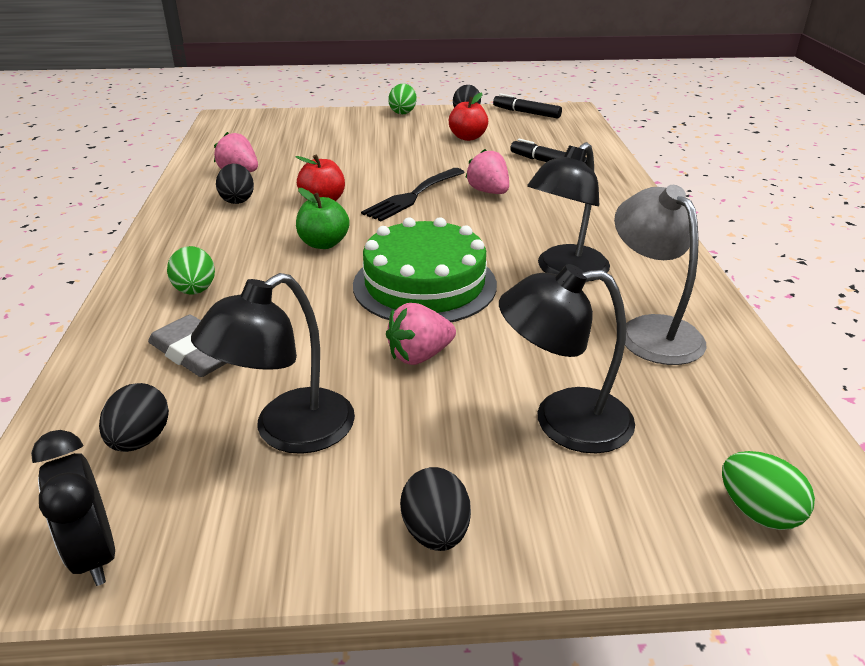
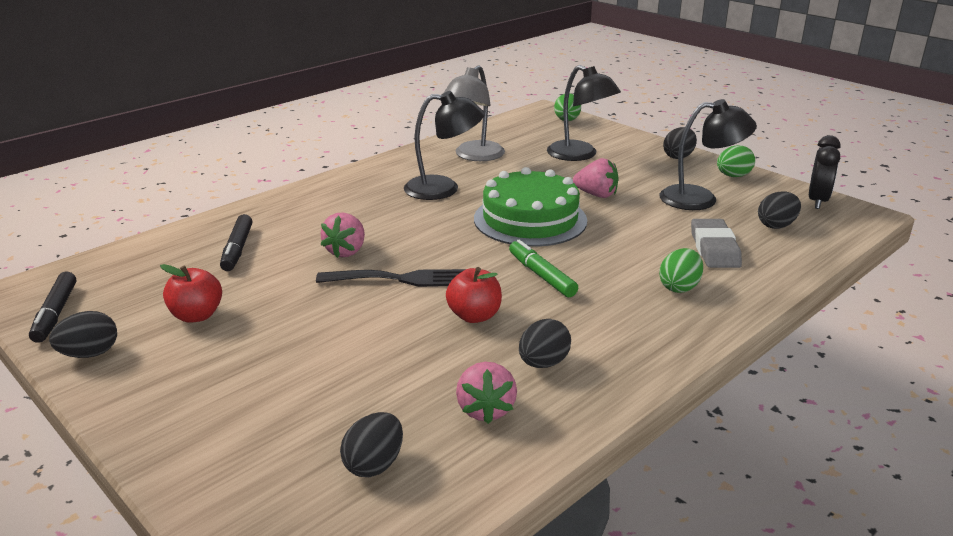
camera: 130 degrees left, 5 degrees down
(260, 141) = (374, 464): none -> black egg
(324, 243) = (542, 276): green apple -> green marker
(403, 112) = (121, 408): green egg -> green egg (733, 176)

